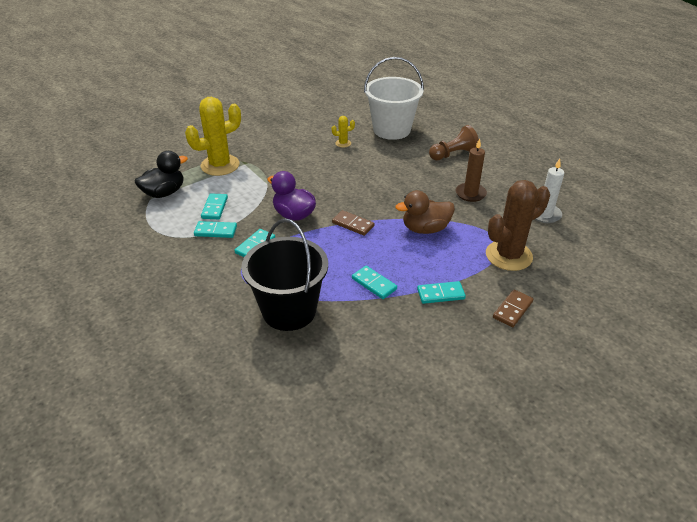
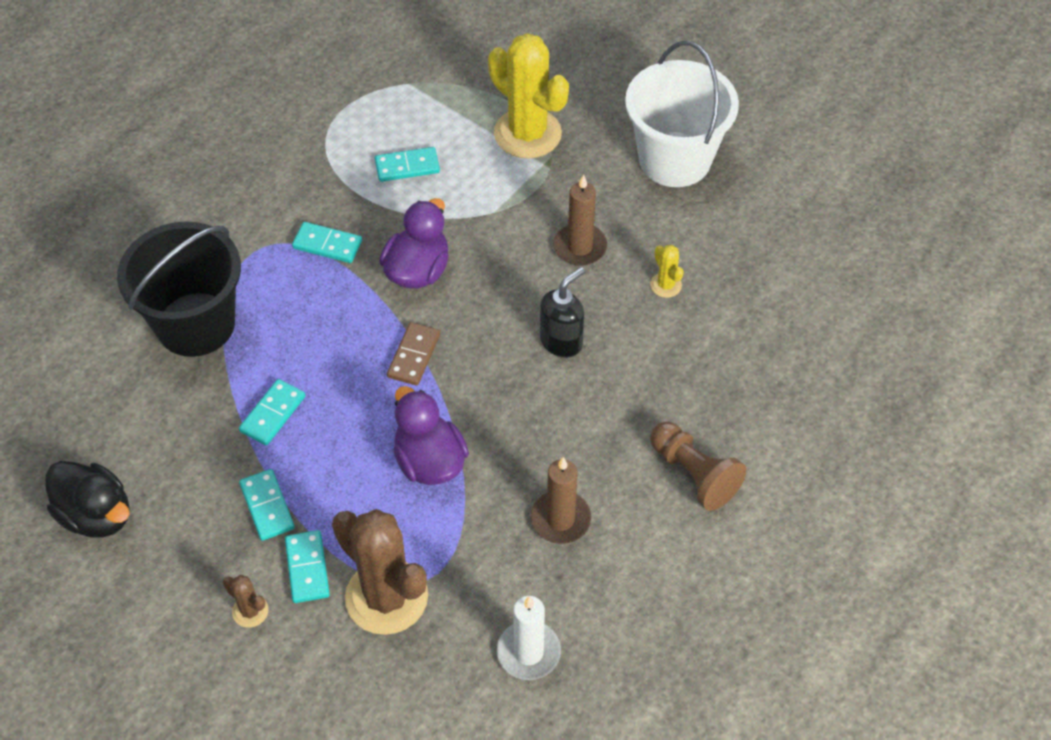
camera: 75 degrees right, 15 degrees up
(164, 193) = (428, 94): black duck -> black duck (96, 515)
(215, 231) = (350, 187): turquoise domino -> turquoise domino (307, 568)
(306, 162) = (580, 247): none -> brown candle
(363, 177) = (561, 341): none -> black soap dispenser
(391, 130) = (750, 353): white bucket -> white bucket (674, 159)
(425, 229) = (429, 461): brown duck -> purple duck
(512, 310) = (250, 611): brown domino -> brown cactus

